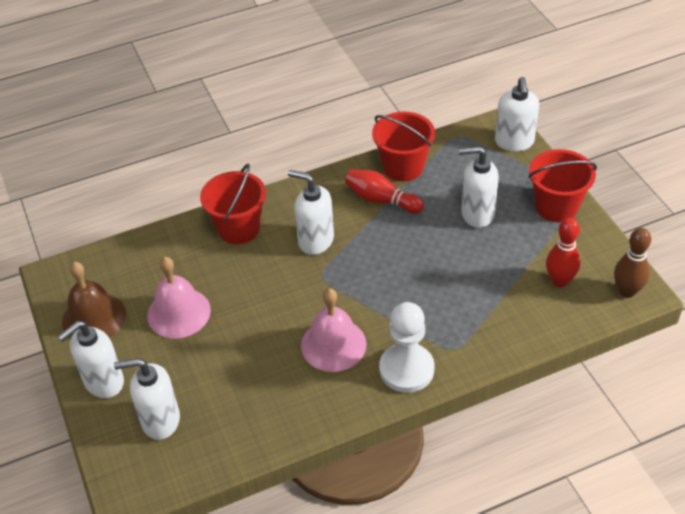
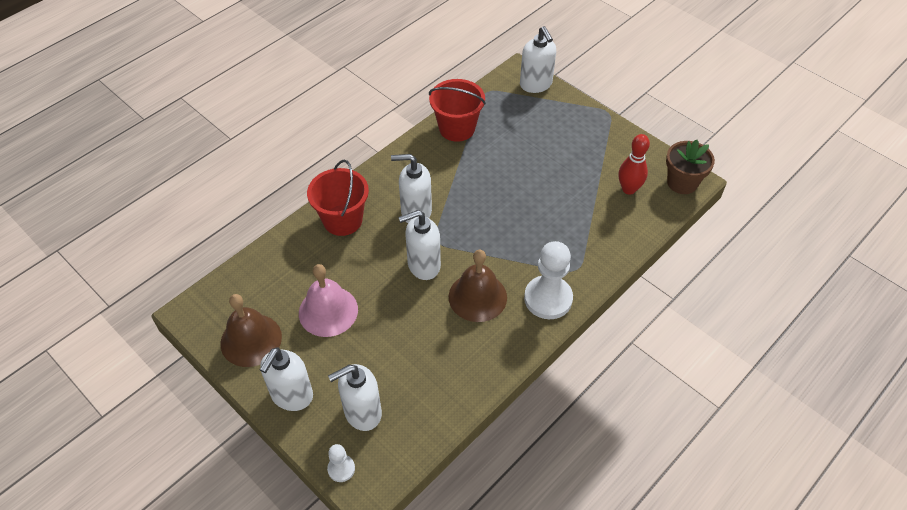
camera: 25 degrees left, 5 degrees up
(113, 467) = (341, 469): none -> white pawn
(333, 344) = (477, 297): pink bell -> brown bell
(381, 200) = (453, 161): red bowling pin -> none
(477, 214) = (537, 152): white soap dispenser -> white soap dispenser (423, 265)
(556, 206) = (595, 129): red bucket -> none
(627, 291) = (682, 182): brown bowling pin -> brown flower pot

